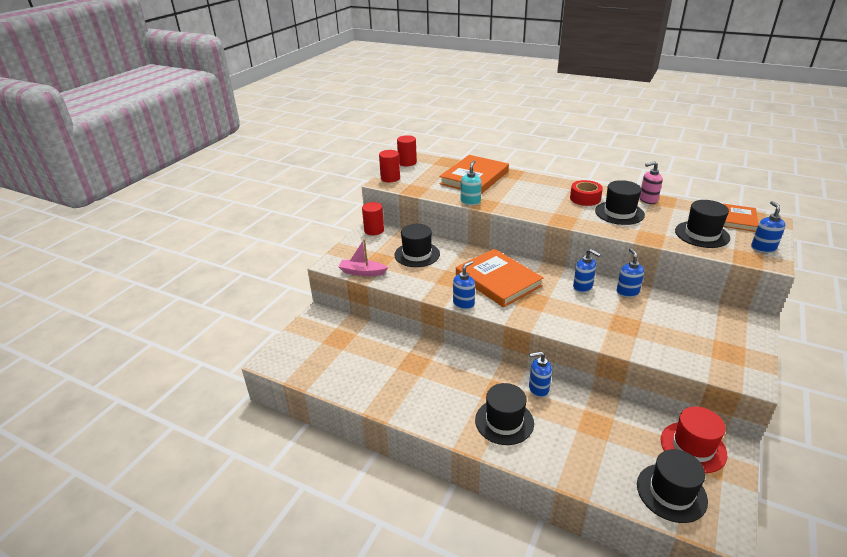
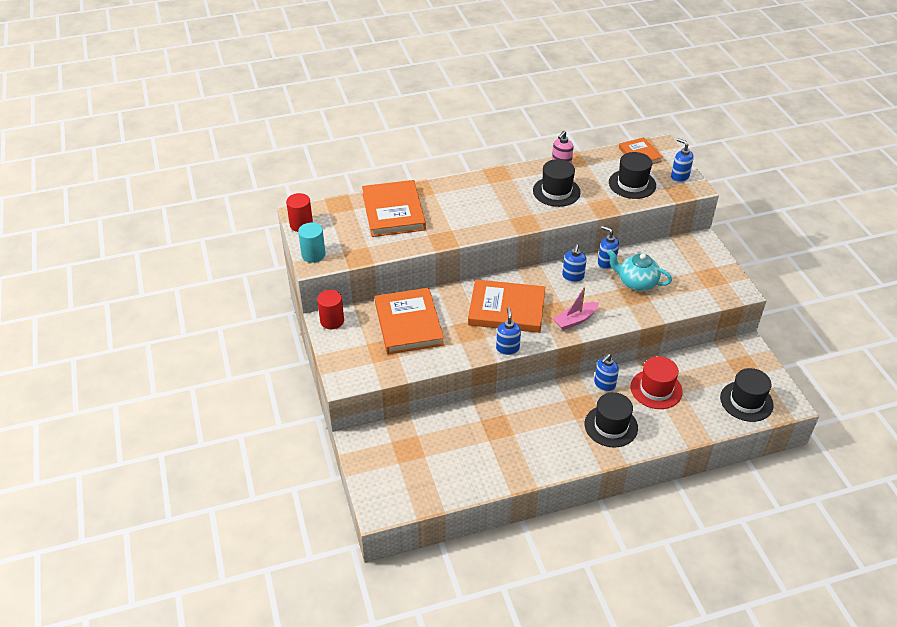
camera: 45 degrees left, 10 degrees up
(362, 272) = (385, 372): pink boat -> pink boat (575, 320)
(390, 178) = (313, 254): red cylinder -> turquoise cylinder
(417, 254) = (408, 324): black hat -> orange book
(470, 202) = (427, 243): turquoise soap dispenser -> none
(583, 287) = (573, 277): blue soap dispenser -> blue soap dispenser turned 105 degrees clockwise
(585, 198) = (514, 188): red tape -> none
(638, 318) = (636, 283): none -> turquoise teapot
(693, 447) = (729, 361): red hat -> red hat (656, 389)

